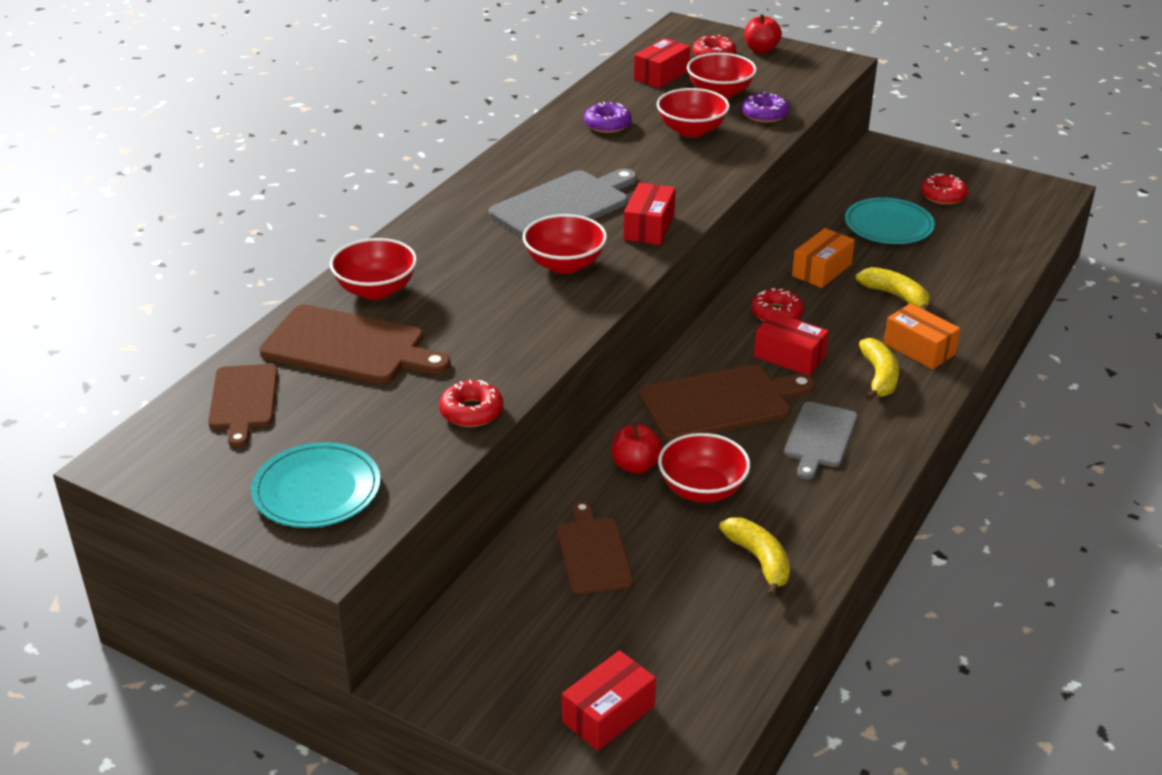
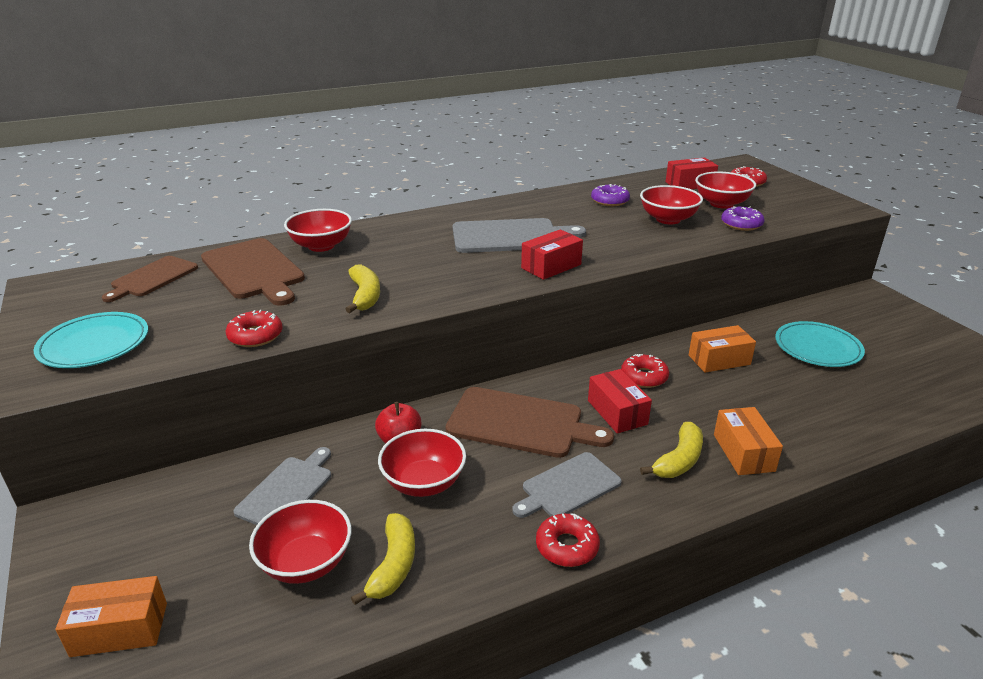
camera: 35 degrees right, 5 degrees down
(565, 264) = (457, 270): red bowl -> red bowl (306, 563)
(593, 552) = (287, 490): brown cutting board -> grey cutting board
(608, 714) = (119, 629): red box -> orange box
(761, 50) = (790, 187): red apple -> none
(895, 296) = (766, 402): yellow banana -> yellow banana (365, 296)
(943, 195) = (896, 342): red donut -> red donut (567, 546)

